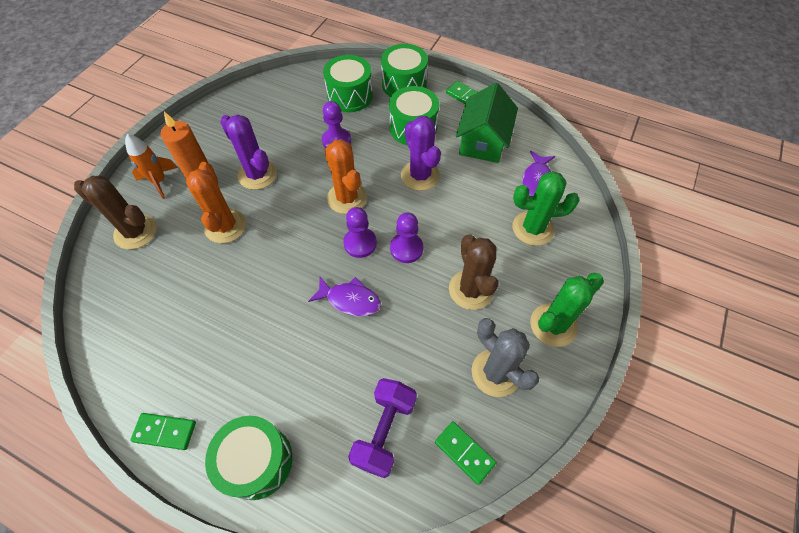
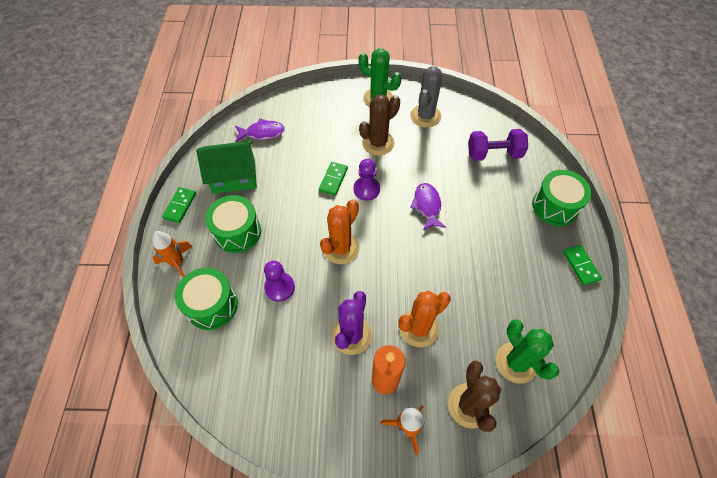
camera: 115 degrees left, 0 degrees up
(360, 243) = (378, 220): purple pawn -> none
(404, 84) = (178, 263): green drum -> orange rocket
(420, 175) = (292, 206): purple cactus -> none
(464, 452) = (478, 116): green domino -> green domino (333, 179)
(533, 228) = (309, 125): green cactus -> green cactus (516, 362)

